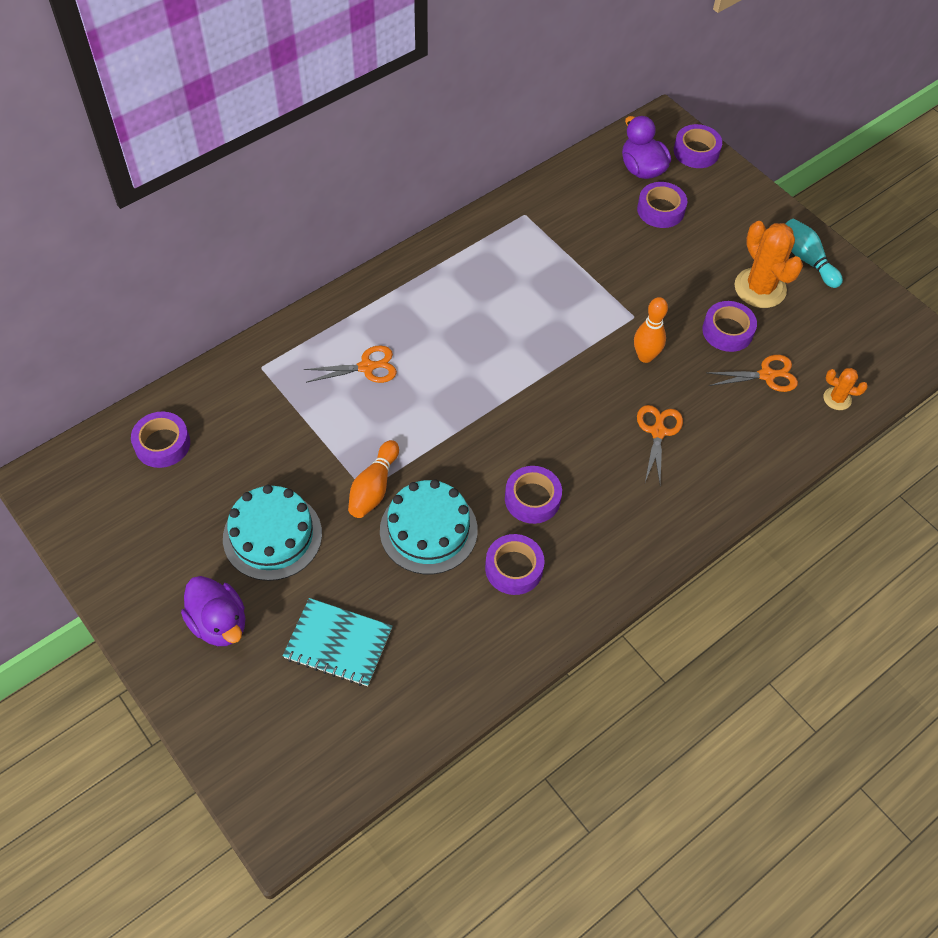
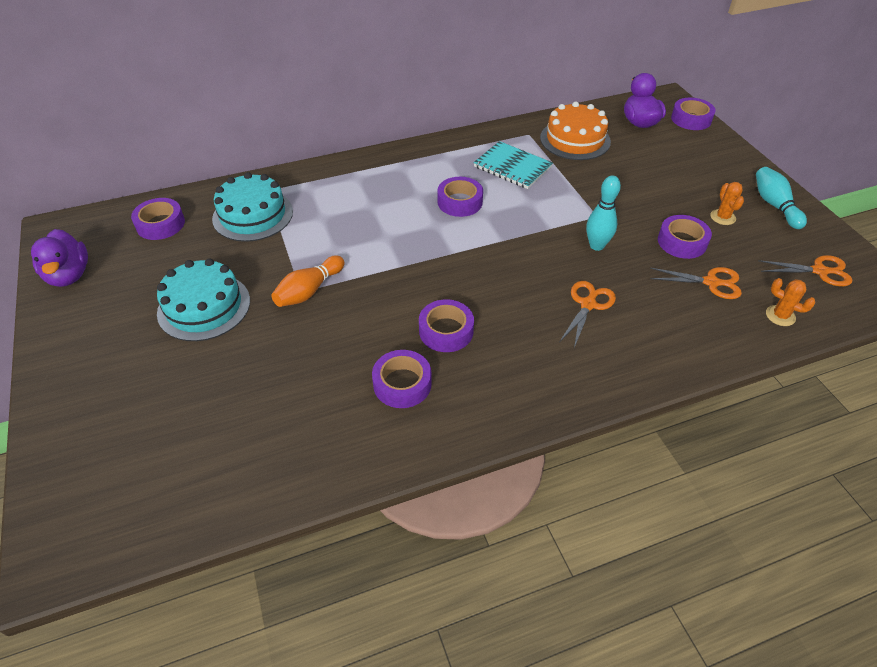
camera: 20 degrees right, 10 degrees down
(219, 623) = (118, 362): purple duck -> purple duck (69, 275)
(338, 644) = (207, 406): turquoise notebook -> turquoise notebook (512, 167)
(367, 367) = (350, 206): orange scissors -> orange scissors (820, 271)
(428, 530) = (339, 334): turquoise cake -> turquoise cake (253, 215)
(578, 211) = (575, 139): none -> orange cake
(645, 356) = (596, 245): orange bowling pin -> turquoise bowling pin
(660, 210) = (647, 150): purple tape -> purple tape (460, 202)
(760, 288) = (722, 217): orange cactus -> orange cactus, size x0.51

